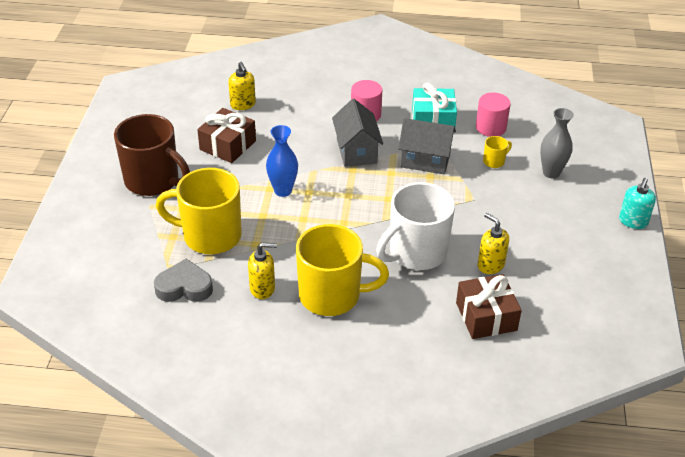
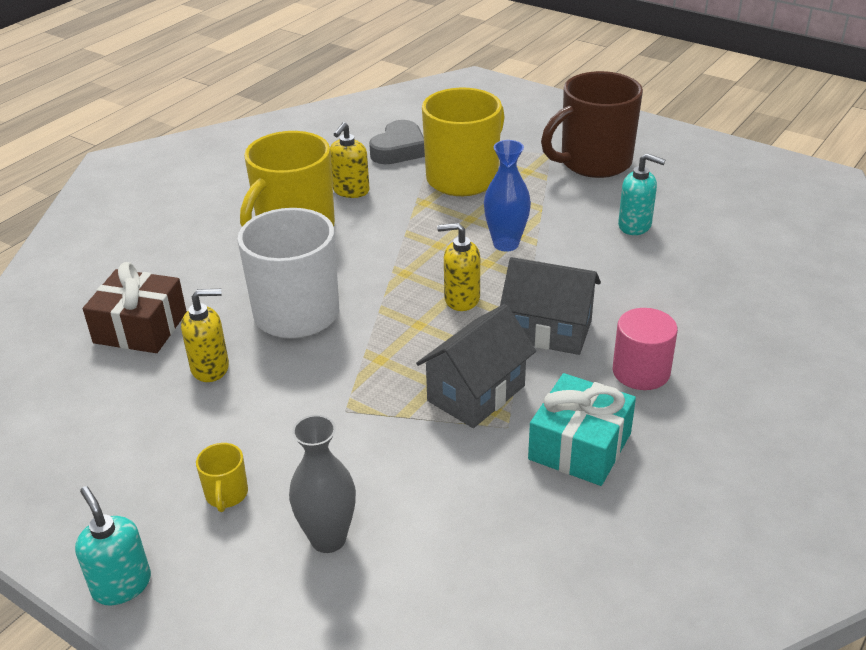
camera: 120 degrees right, 5 degrees down
(227, 145) = (635, 226): brown gift -> turquoise soap dispenser
(243, 105) = (731, 259): yellow soap dispenser -> yellow soap dispenser (461, 299)
(491, 127) = (511, 517): pink cylinder -> none
(494, 161) = (414, 475): yellow mug -> yellow mug (226, 495)

